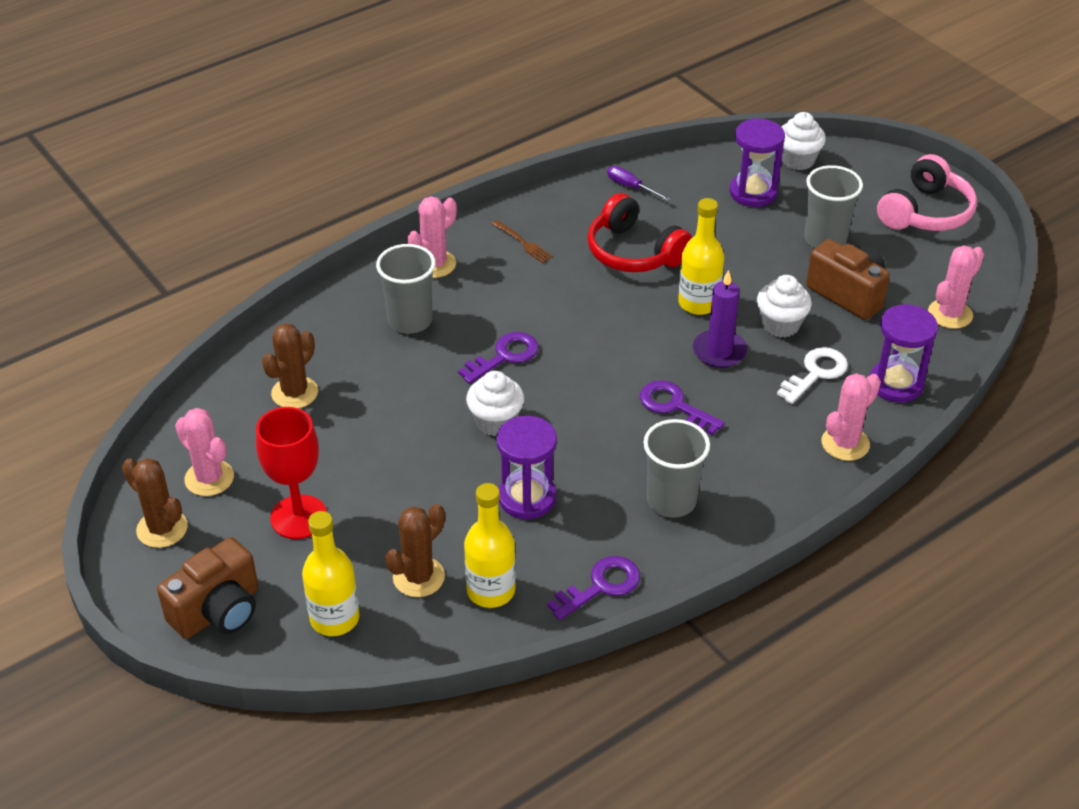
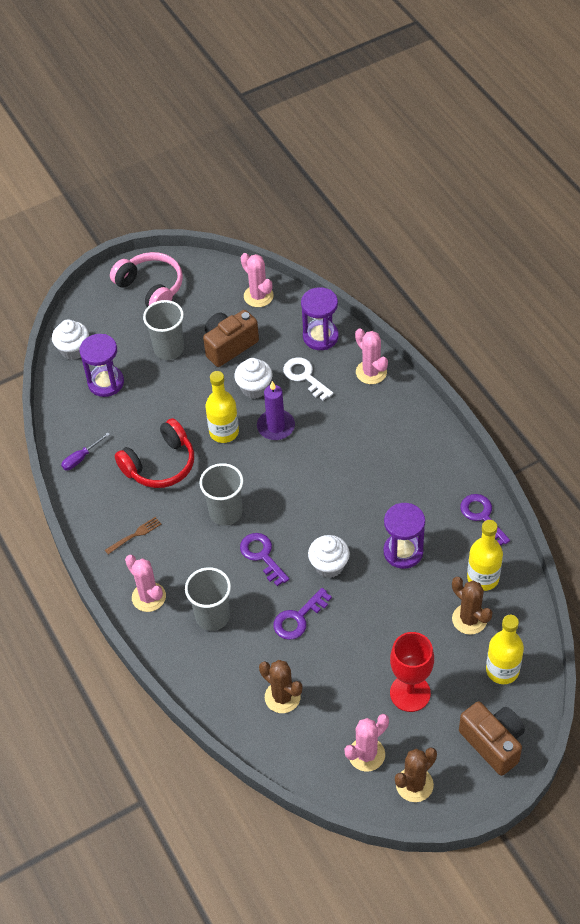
camera: 80 degrees left, 10 degrees up
(671, 501) = (412, 471): grey cup -> grey cup (225, 512)
(674, 406) = (326, 459): purple key -> purple key (298, 618)

